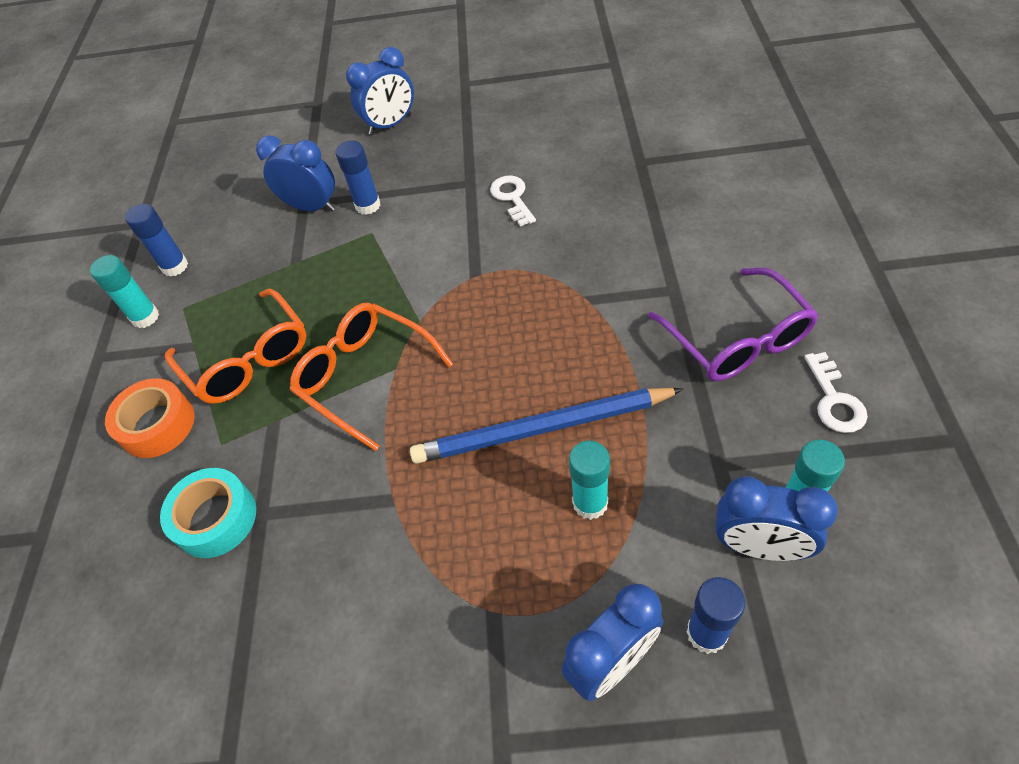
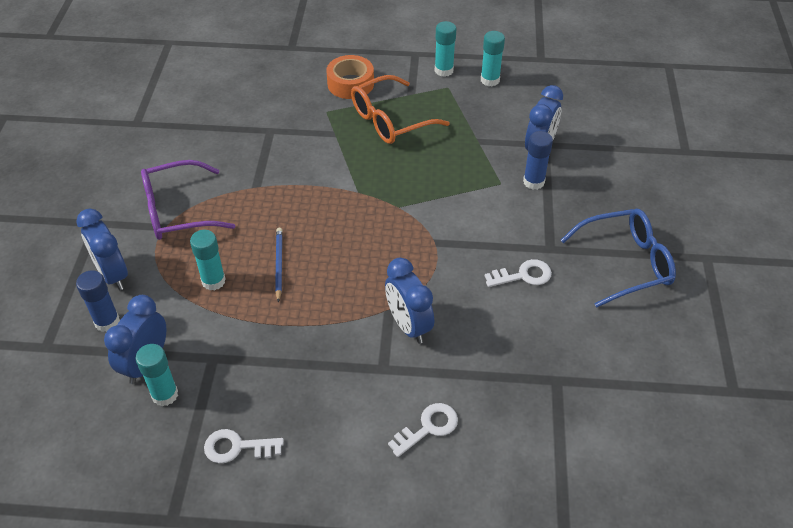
camera: 90 degrees right, 5 degrees down
(175, 266) = (490, 80): blue glue stick -> turquoise glue stick
(216, 519) = (274, 112): turquoise tape -> none
(364, 376) = (356, 176): orange glasses -> none
(390, 125) = (644, 200): blue clock -> blue clock (408, 325)
(481, 130) = (626, 263): none -> blue glasses
(542, 429) = (279, 264): blue pencil -> blue pencil, size x0.48
(733, 241) = (428, 427): none -> white key
(737, 339) = (316, 399): purple glasses -> purple glasses (177, 211)

